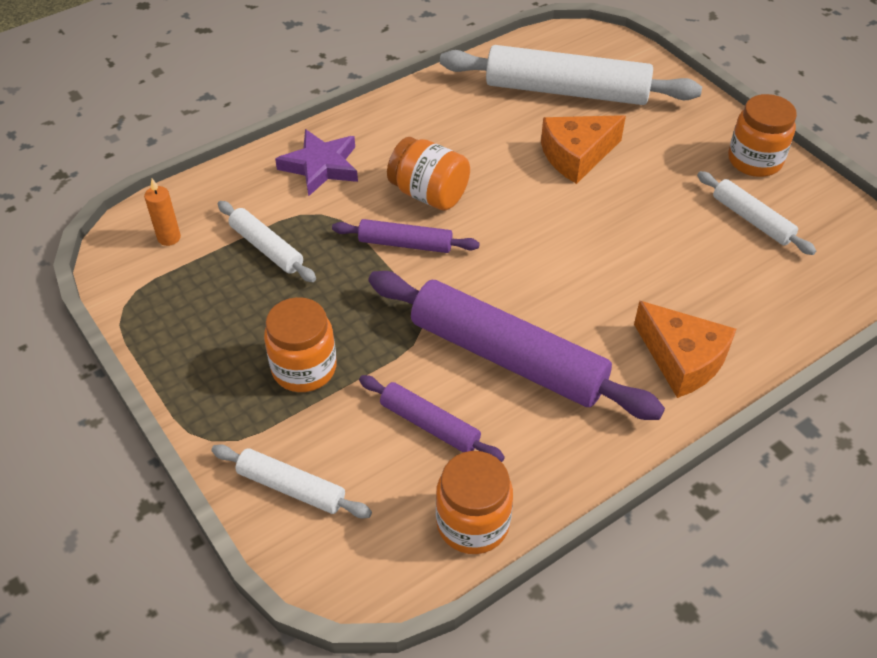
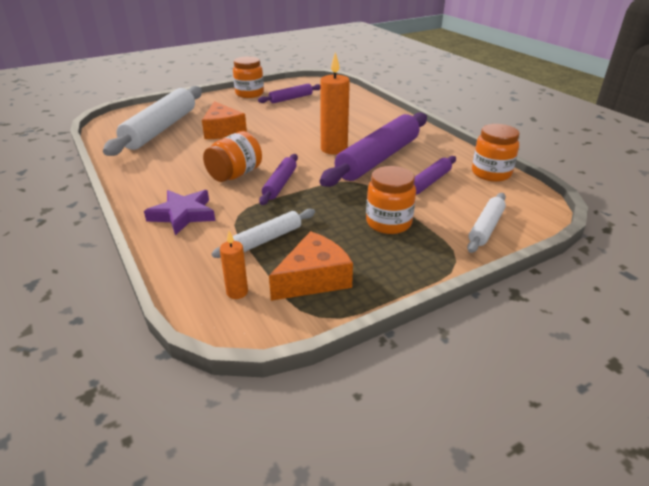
camera: 85 degrees left, 15 degrees down
(534, 296) = (334, 149): none -> orange candle
(682, 359) = (380, 120): orange cheese -> orange cheese (314, 279)
(752, 219) = (291, 98): white rolling pin -> purple rolling pin

